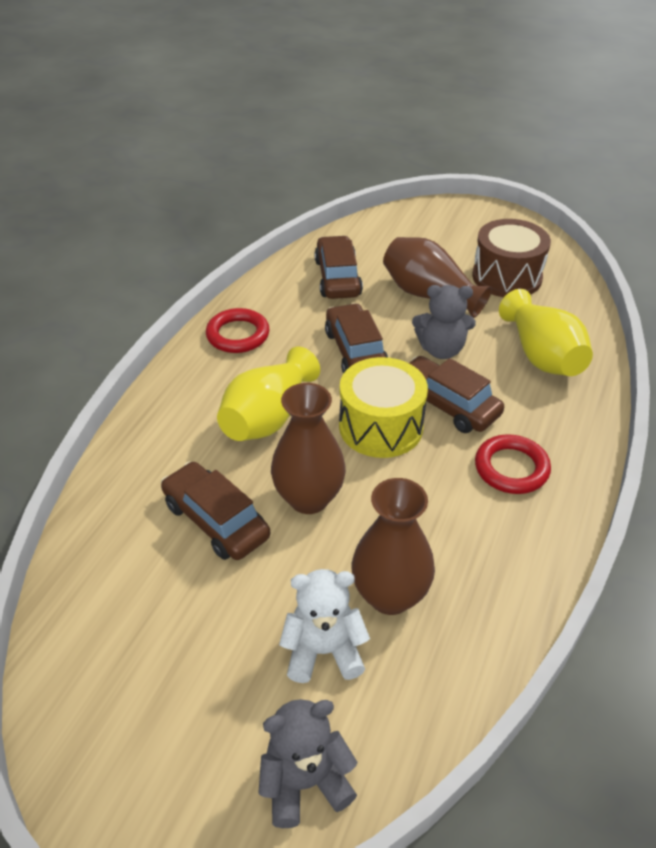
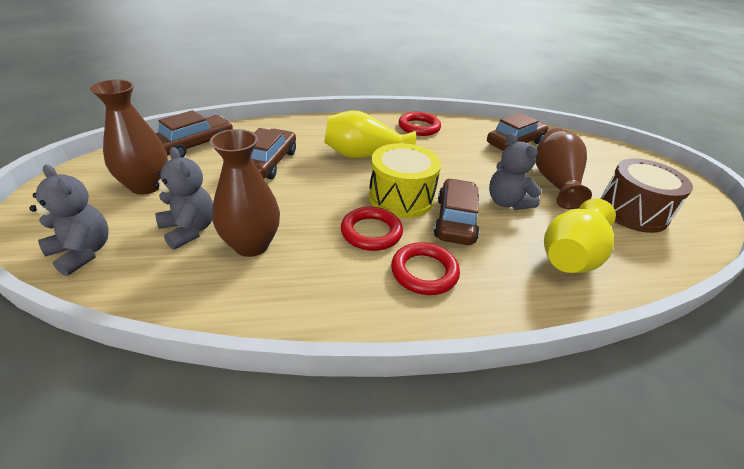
camera: 55 degrees right, 5 degrees down
(309, 498) = (311, 188): brown vase -> brown vase (146, 186)
(323, 651) = (189, 230): white teddy bear -> grey teddy bear
(355, 352) = (457, 168): brown car -> brown car (195, 145)
(428, 480) = (371, 232): none -> red ring

